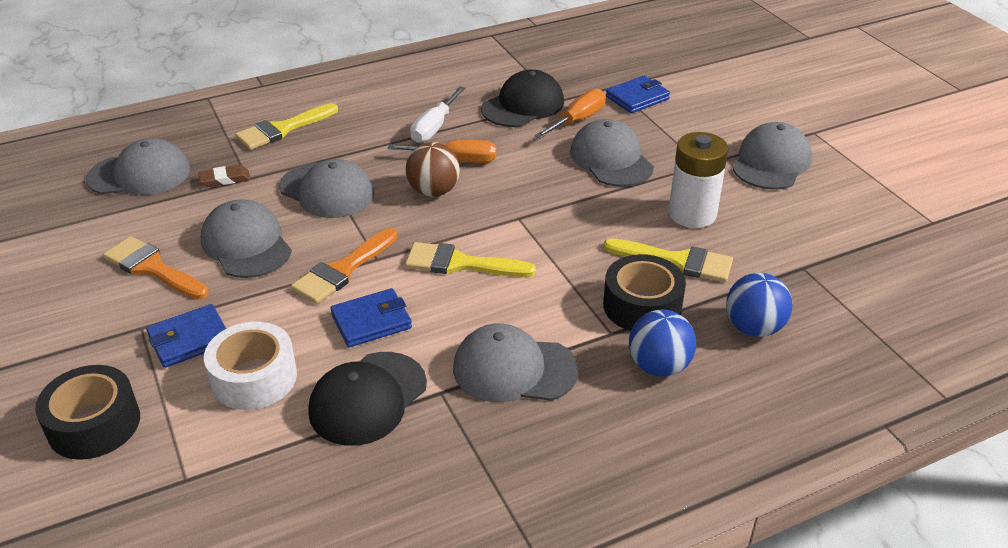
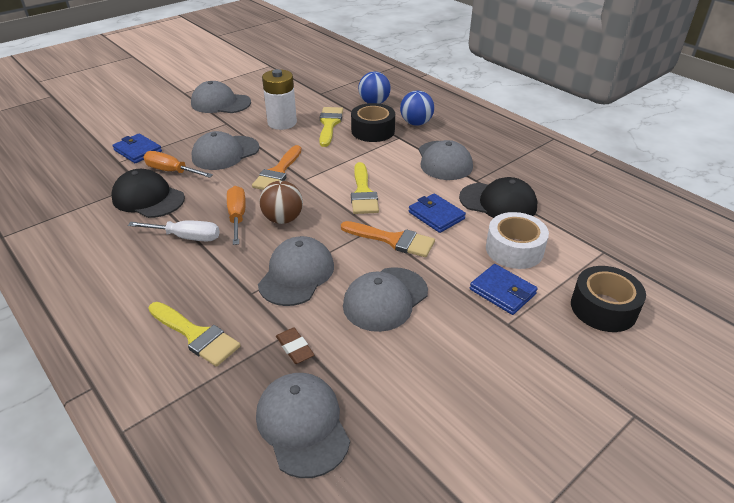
camera: 105 degrees left, 0 degrees up
(152, 268) = (441, 346): orange brush -> orange brush (278, 172)

